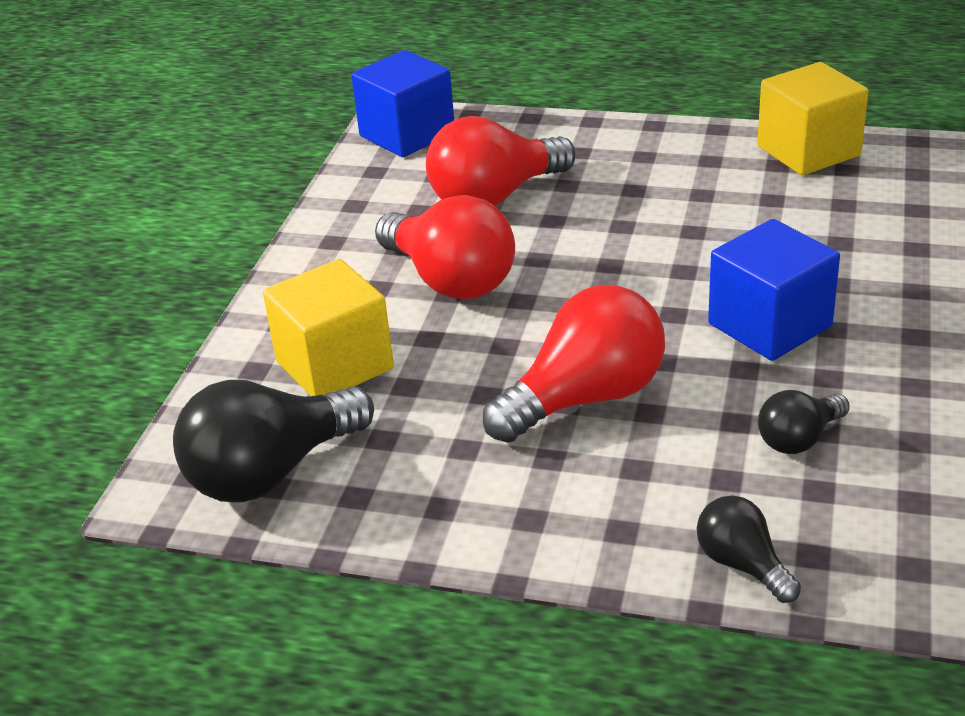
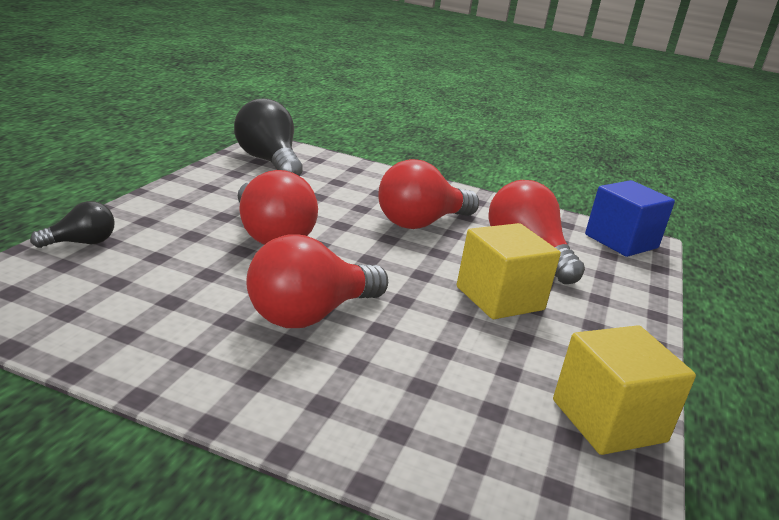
camera: 90 degrees right, 10 degrees down
(334, 365) = (348, 184): yellow cube -> yellow cube (499, 298)
(769, 325) = (310, 314): blue cube -> red light bulb
(799, 439) = (170, 289): black light bulb -> none

